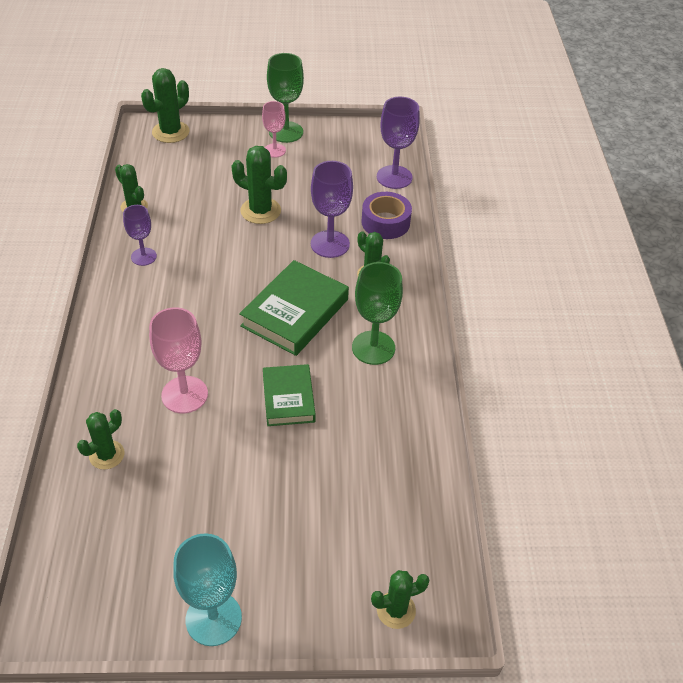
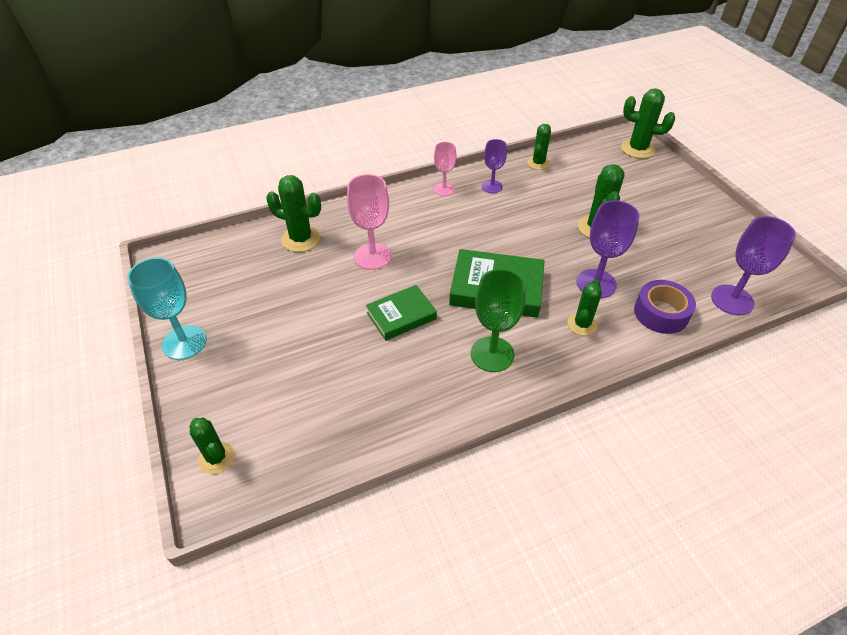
camera: 70 degrees right, 0 degrees up
(107, 455) = (301, 239): green cactus -> green cactus, size x1.51
(274, 150) = (680, 210): pink goblet -> pink goblet (444, 189)
(286, 132) = (711, 208): green goblet -> none

